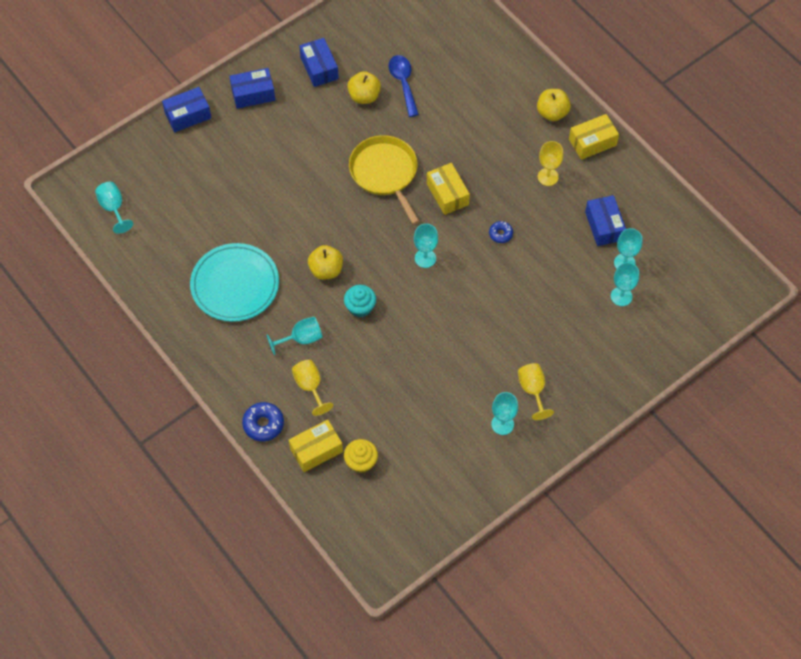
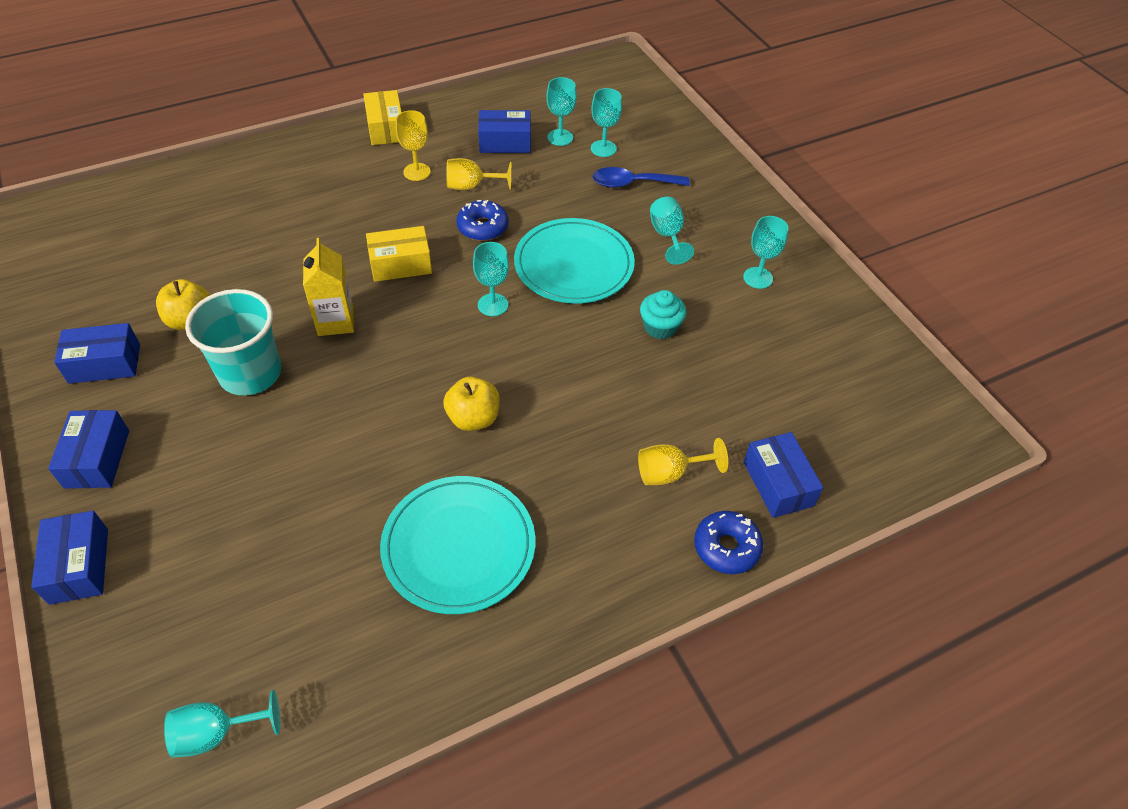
camera: 80 degrees left, 10 degrees down
(301, 339) = (584, 470): turquoise goblet -> turquoise goblet (667, 236)
(316, 450) = (778, 484): yellow box -> blue box
(331, 143) = (250, 373): none -> turquoise cup
(360, 307) = (549, 389): turquoise cupcake -> turquoise cupcake (660, 327)
(361, 462) = (801, 432): yellow cupcake -> none
(385, 173) = (335, 321): yellow pan -> yellow carton
(403, 83) = (194, 274): blue spoon -> blue spoon (632, 183)
(479, 300) = (574, 265): none -> turquoise plate
(500, 234) = (482, 227): blue donut -> blue donut, size x1.61
(533, 390) = (714, 242): yellow goblet -> yellow goblet (471, 186)
(552, 113) = (326, 150): yellow apple -> none

